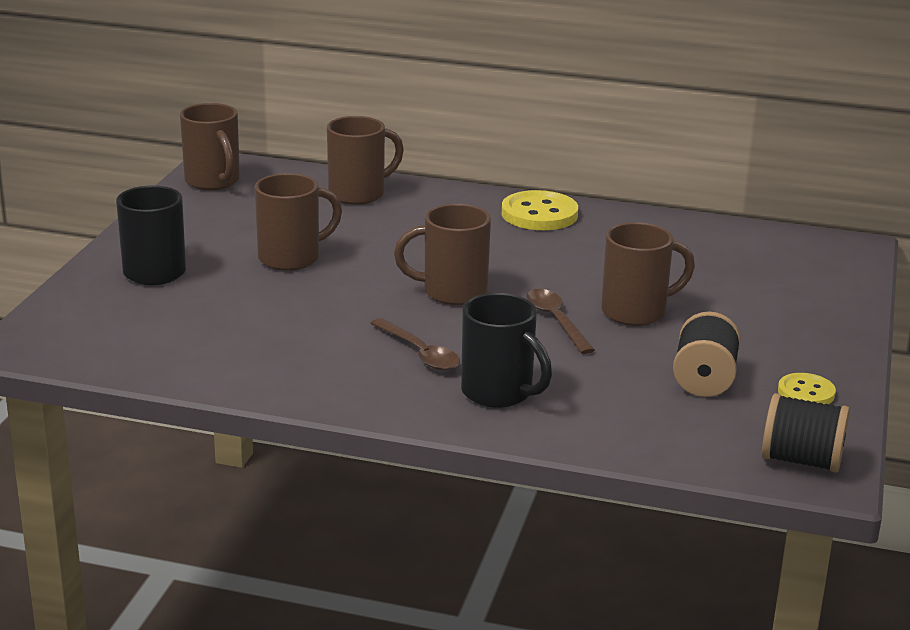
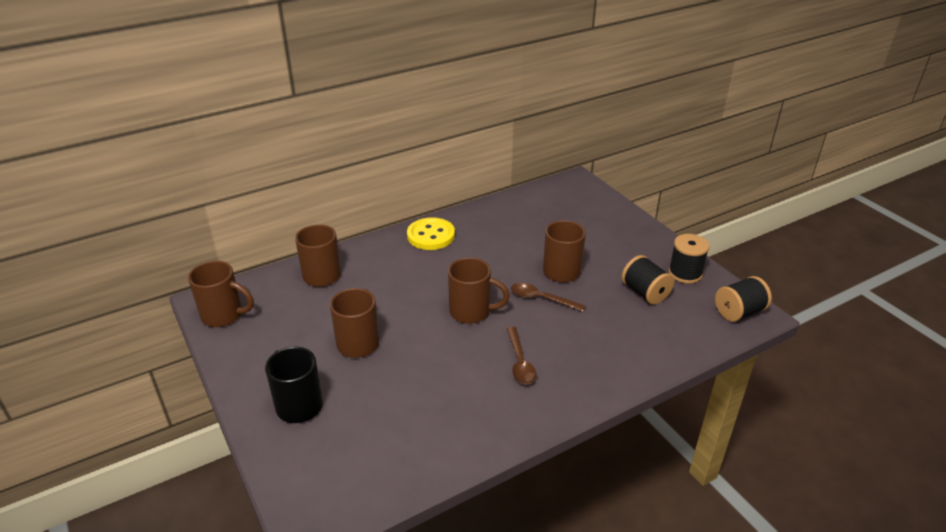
camera: 45 degrees left, 10 degrees up
(420, 353) = (520, 362): brown spoon -> brown spoon turned 75 degrees clockwise
(452, 292) = (471, 312): brown mug -> brown mug turned 120 degrees counterclockwise
(499, 393) = (589, 361): black mug -> none
(806, 392) = (685, 273): yellow button -> black spool

